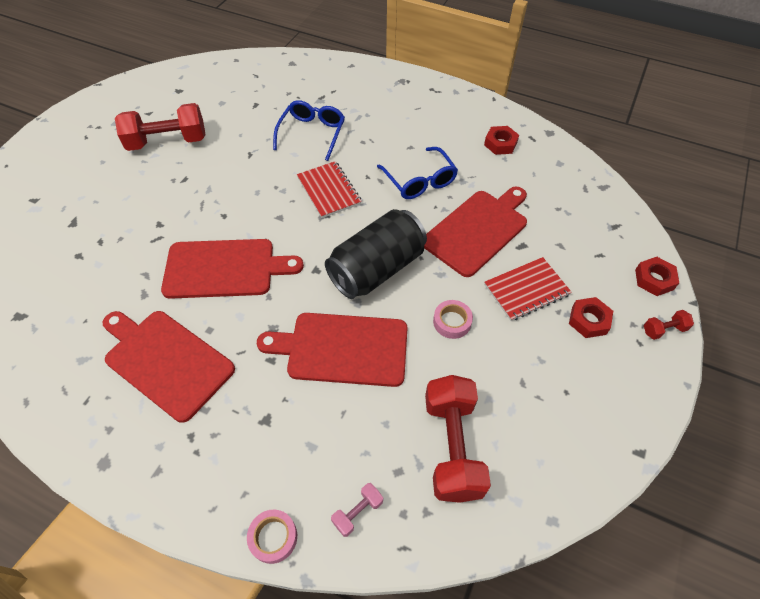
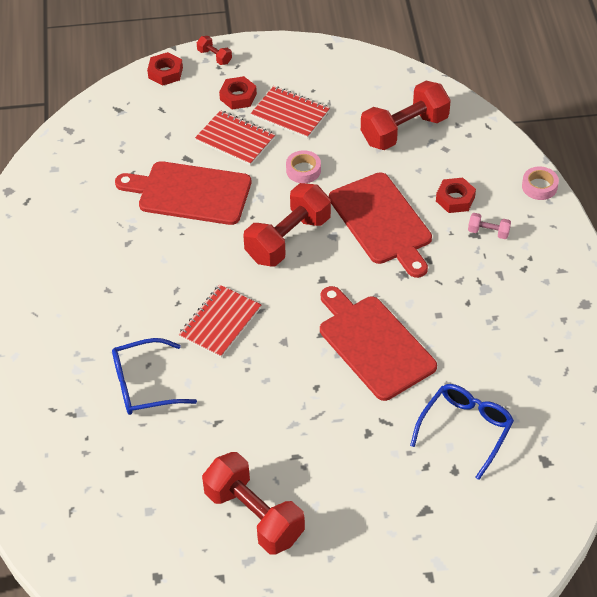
camera: 120 degrees left, 5 degrees down
(166, 361) = (487, 323): red cutting board -> none
(357, 512) = (488, 156): pink dumbbell -> pink dumbbell (488, 232)
(377, 269) = (288, 239): black can -> red dumbbell
(419, 181) = (154, 259): blue glasses -> blue glasses (465, 430)
(500, 144) = (53, 221): red nut -> red nut (455, 199)
(539, 352) = (290, 114): none -> red notebook

